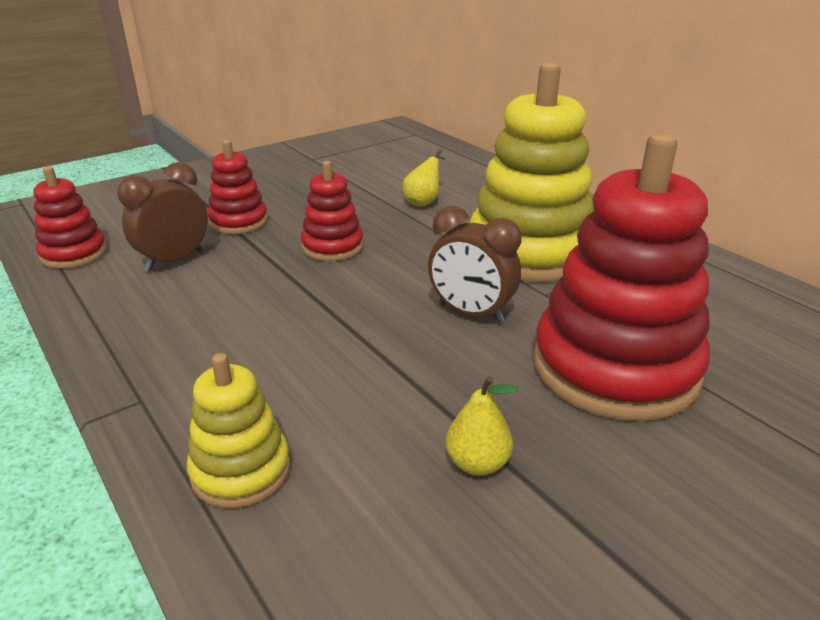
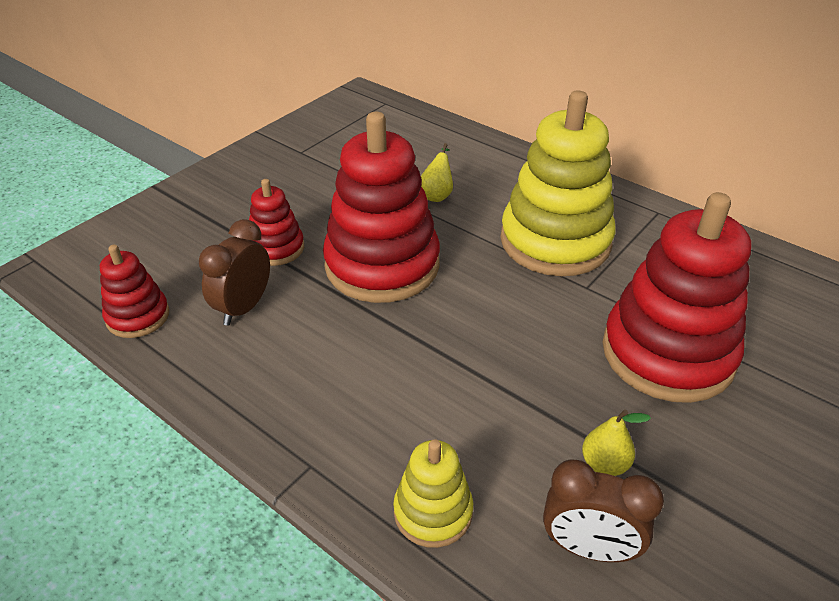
camera: 15 degrees left, 10 degrees up
(332, 247) = (382, 265): red stacking toy -> red stacking toy, size x2.01
(471, 313) = (536, 319): brown clock -> brown clock (588, 548)

